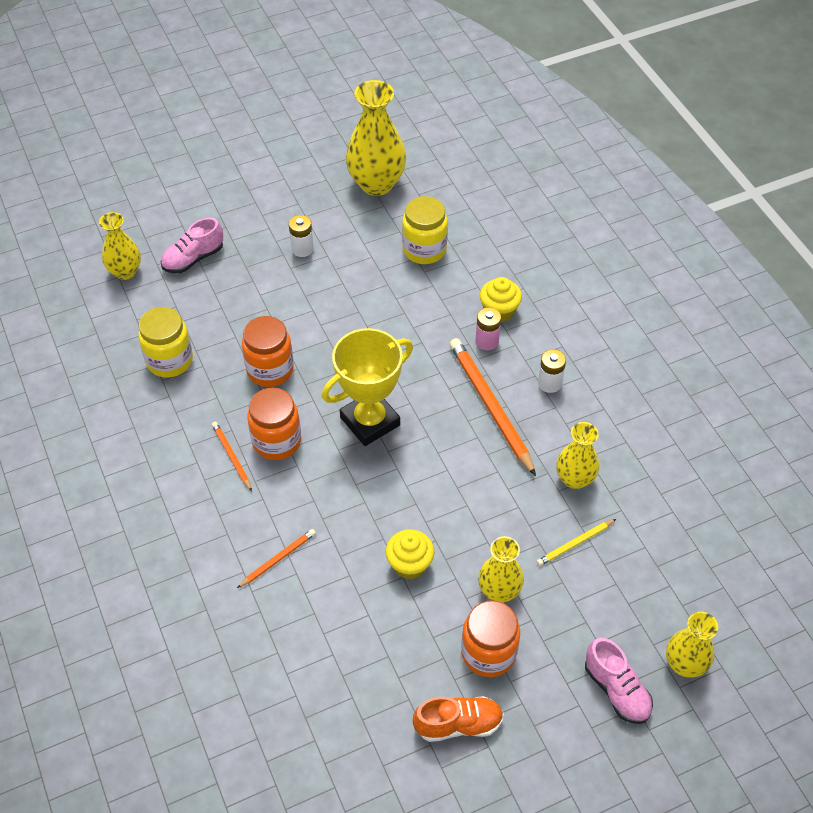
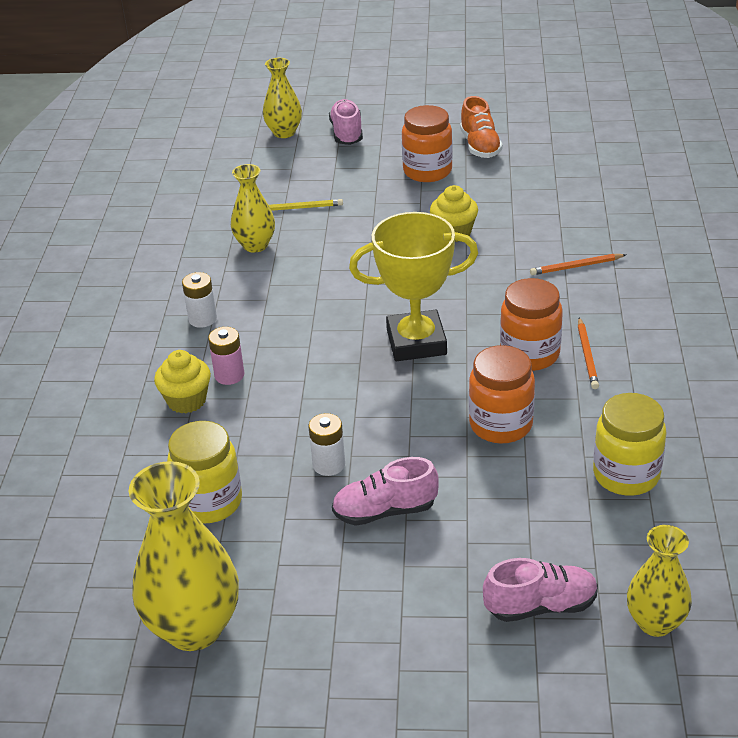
camera: 150 degrees left, 15 degrees down
(302, 249) = (372, 563): white battery -> white battery (329, 464)
(313, 281) = (385, 511): none -> pink shoe
(458, 724) = (480, 146): orange shoe -> orange shoe turned 120 degrees counterclockwise
(490, 406) = (281, 318): orange pencil -> none
(499, 591) = (389, 199): yellow vase -> none

